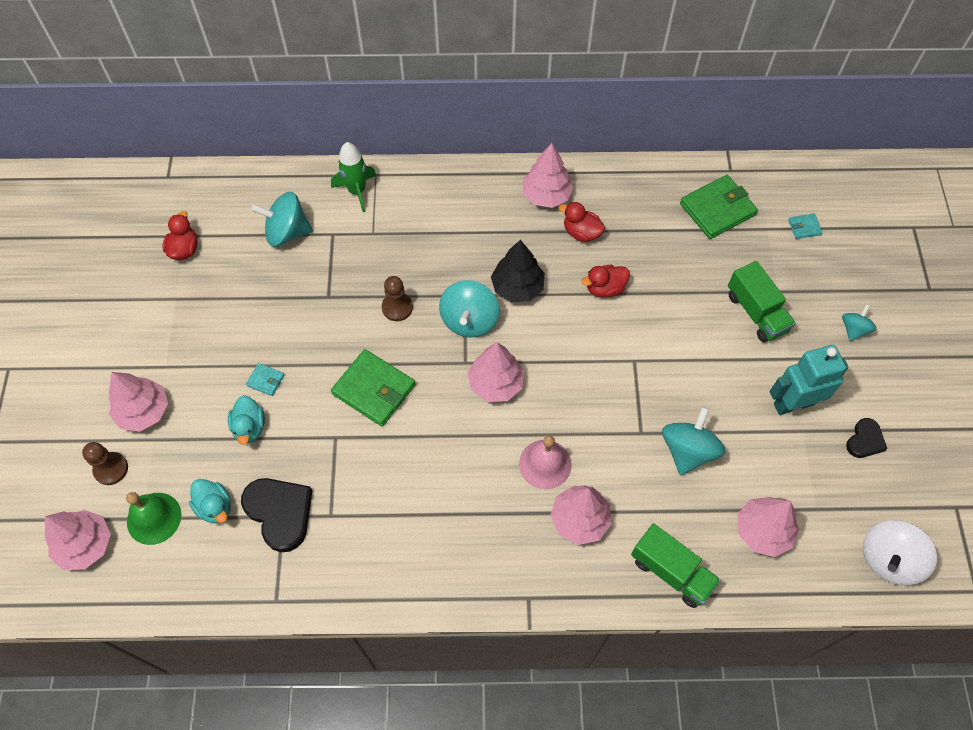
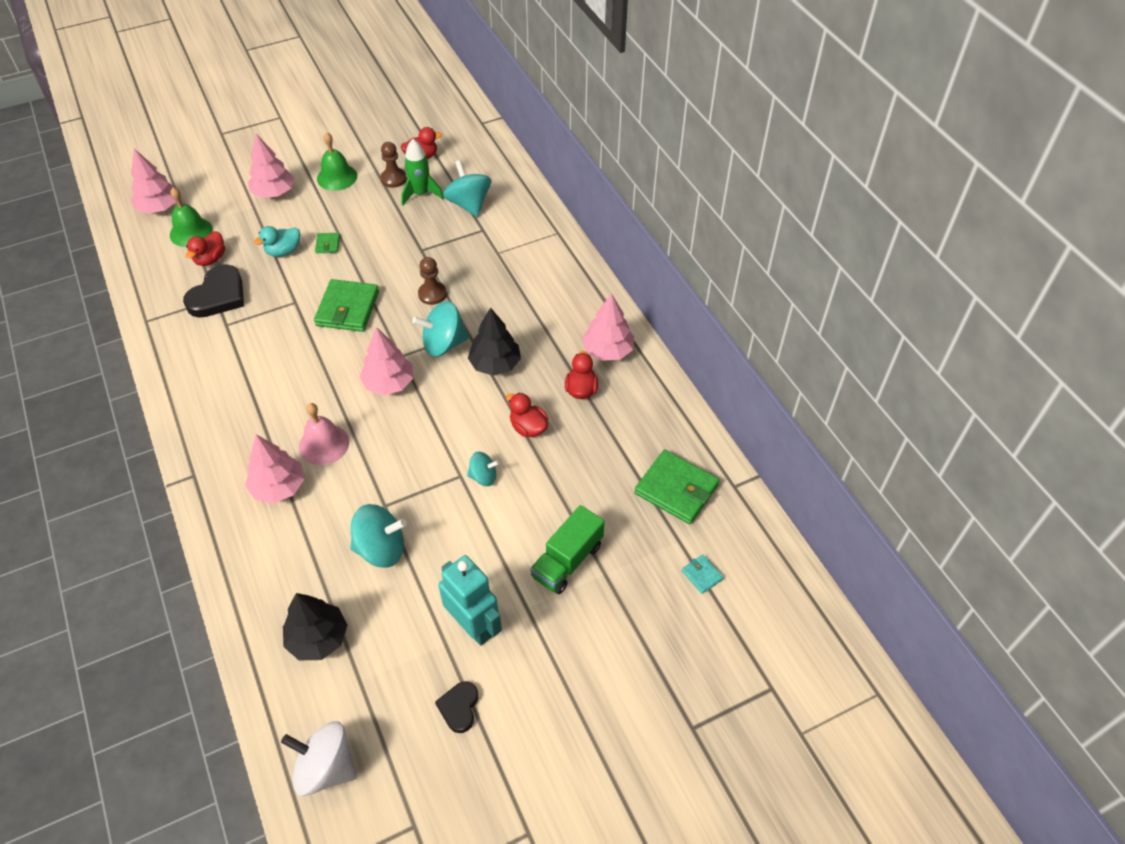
camera: 65 degrees right, 10 degrees down
(111, 469) = (221, 196): brown pawn -> brown pawn (393, 179)
(161, 340) = (337, 177): none -> green bell
(215, 507) = (210, 259): turquoise duck -> red duck
(266, 380) = (328, 244): turquoise wallet -> green wallet
(357, 191) = (533, 228): green rocket -> green rocket (421, 194)
(671, 572) = (250, 573): green truck -> none
(762, 531) = (318, 638): pink tree -> black tree
(854, 329) = (594, 660): turquoise spinning top -> turquoise spinning top (483, 477)
(865, 440) = (459, 707): black heart -> black heart turned 90 degrees clockwise

